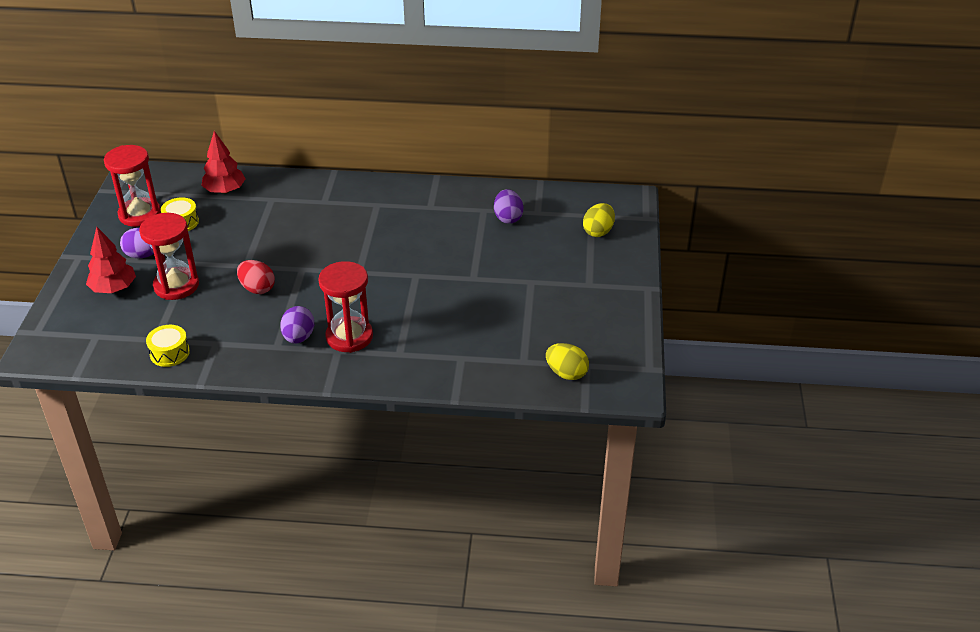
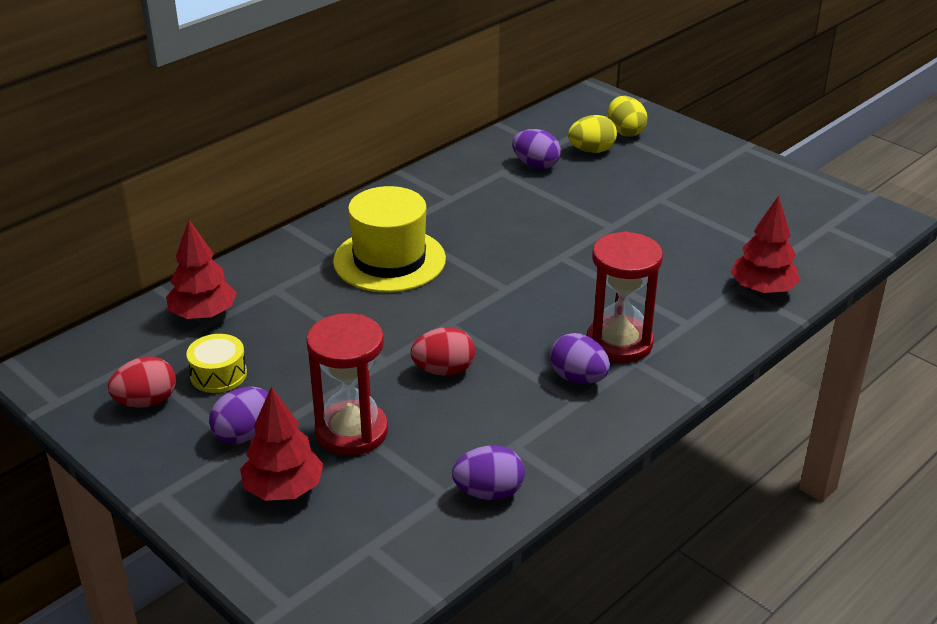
camera: 50 degrees left, 5 degrees down
(140, 214) = (146, 402): red hourglass -> red egg
(169, 353) = (489, 492): yellow drum -> purple egg
(340, 219) = (389, 260): none -> yellow hat
(471, 368) = (762, 290): none -> red tree
(566, 373) = (829, 241): yellow egg -> yellow egg (591, 151)

